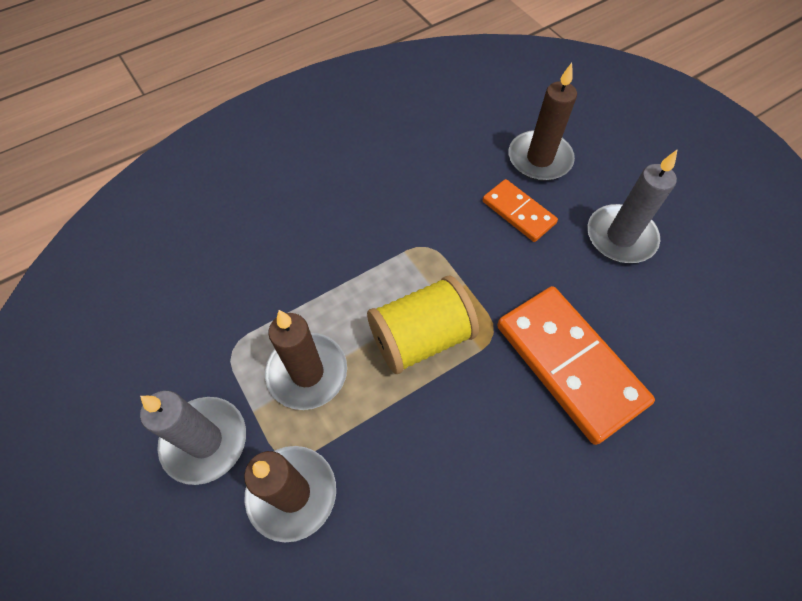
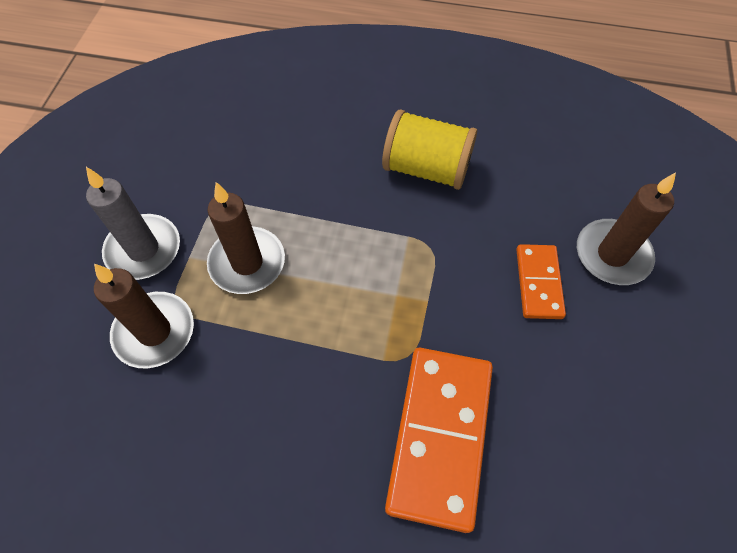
camera: 45 degrees right, 0 degrees up
(421, 337) = (349, 310): yellow spool -> yellow spool (426, 169)
(620, 237) = (612, 381): grey candle -> none

